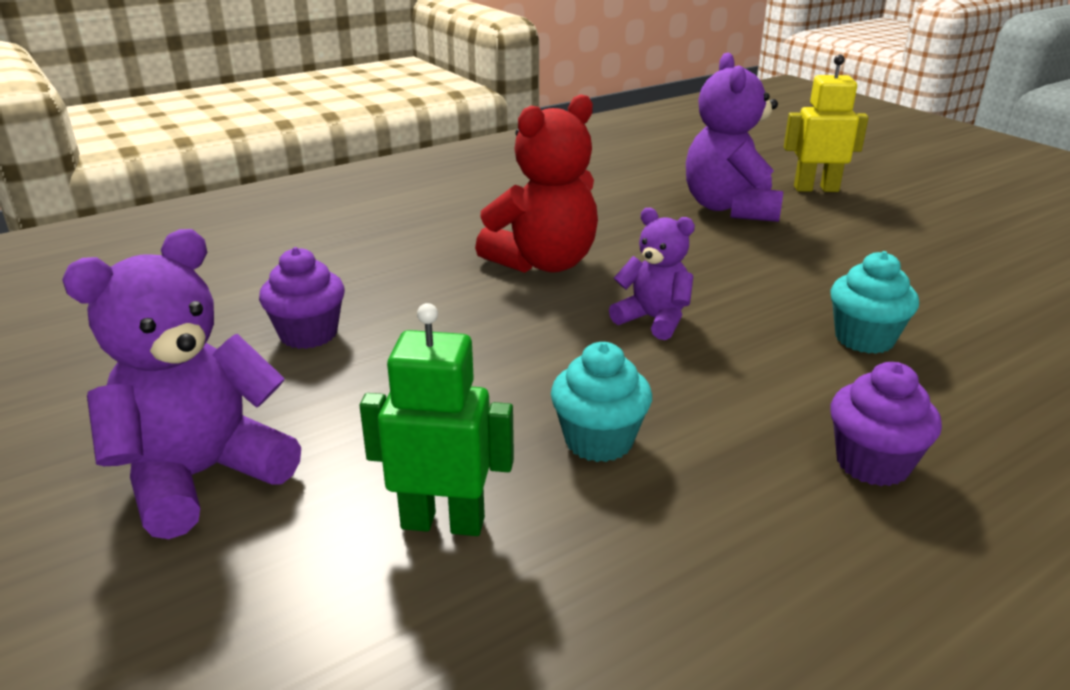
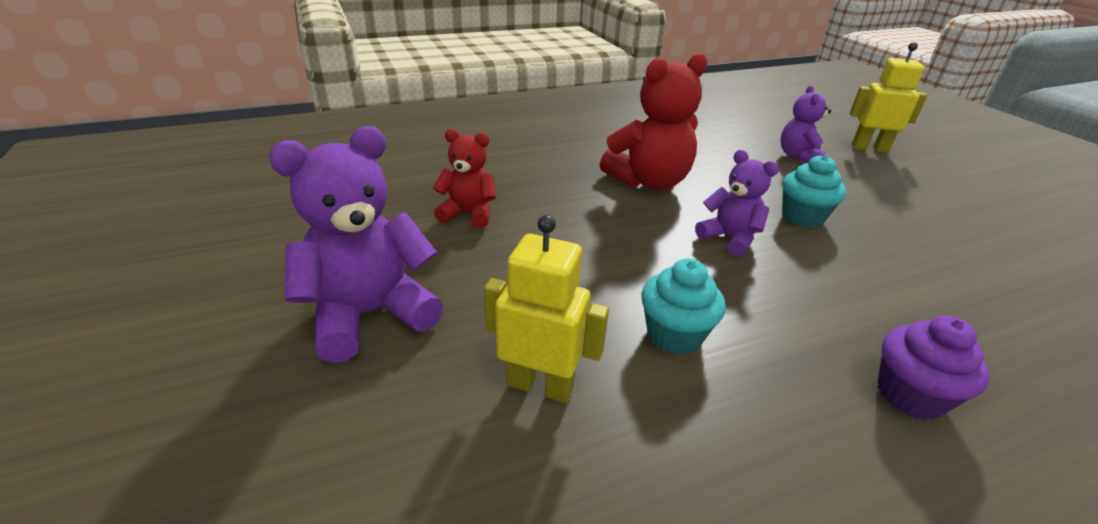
camera: 10 degrees right, 5 degrees up
(308, 334) = (468, 214): purple cupcake -> red teddy bear
(443, 522) = (540, 386): green robot -> yellow robot
(730, 208) = (798, 156): purple teddy bear -> purple teddy bear, size x0.60
(864, 339) = (906, 279): turquoise cupcake -> turquoise cupcake (802, 217)

